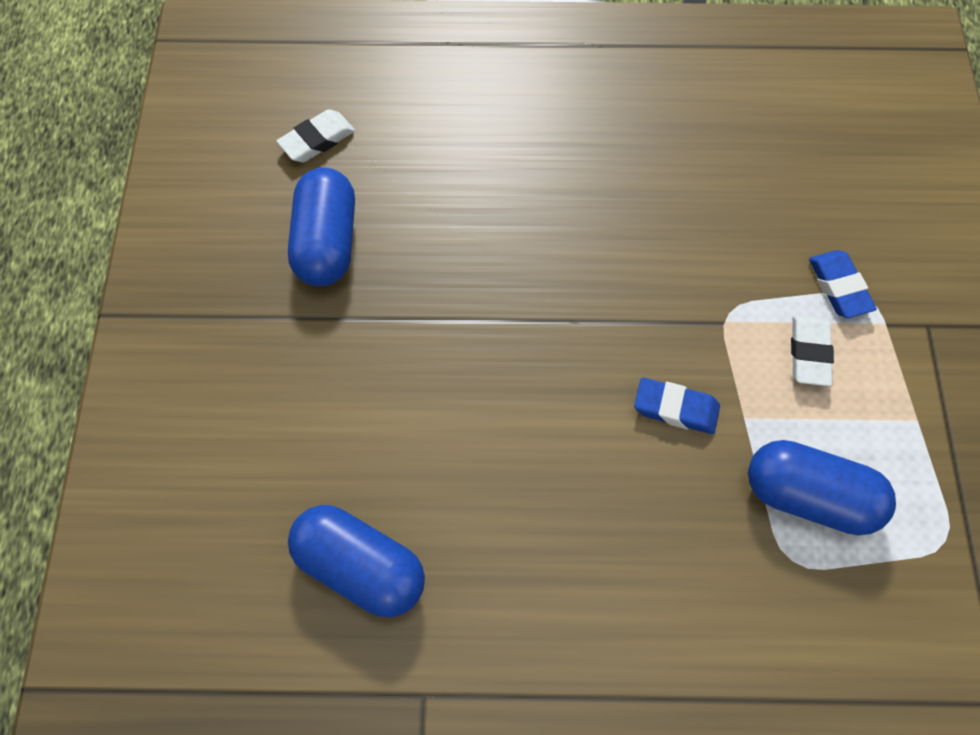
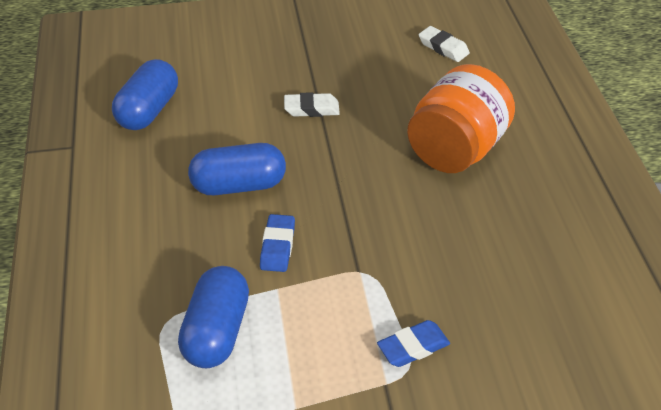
camera: 80 degrees right, 20 degrees down
(327, 242) = (366, 64): blue capsule -> blue capsule (239, 185)
(531, 174) = (456, 150): none -> orange jar
(809, 353) = (343, 327): white eraser -> white eraser (311, 109)

